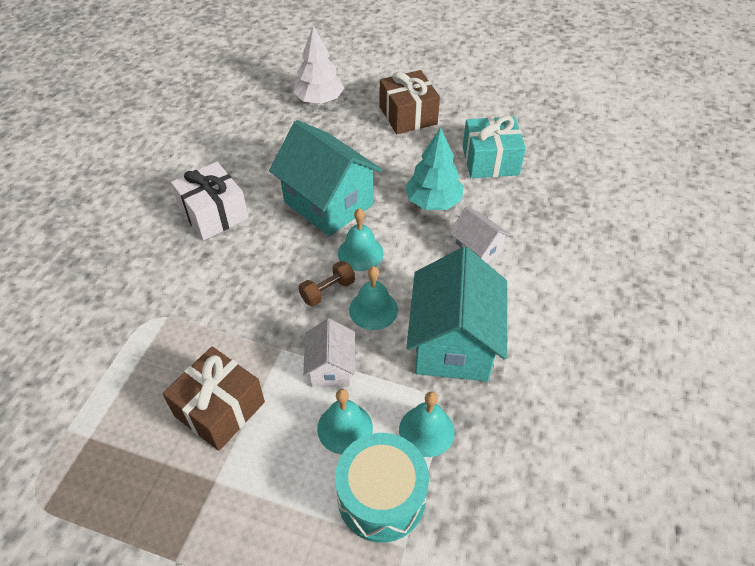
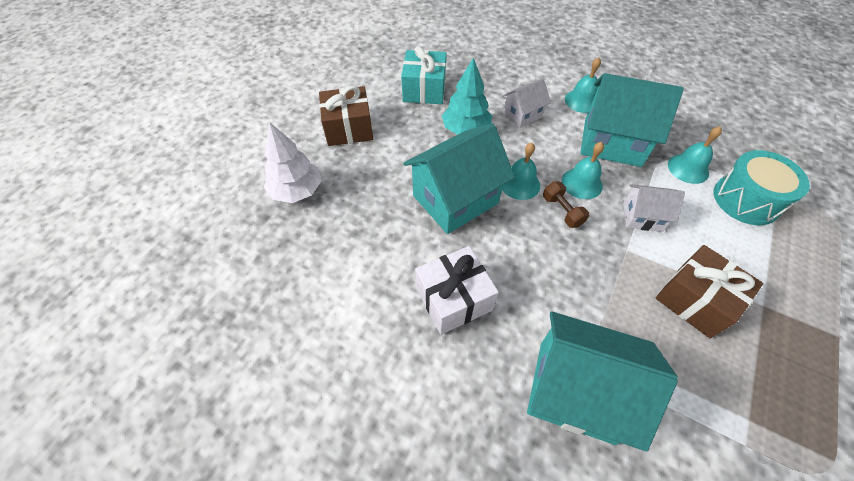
camera: 80 degrees left, 5 degrees up
(126, 300) = (575, 390): none -> turquoise house
(345, 428) = (695, 214): turquoise bell -> turquoise bell (582, 101)

